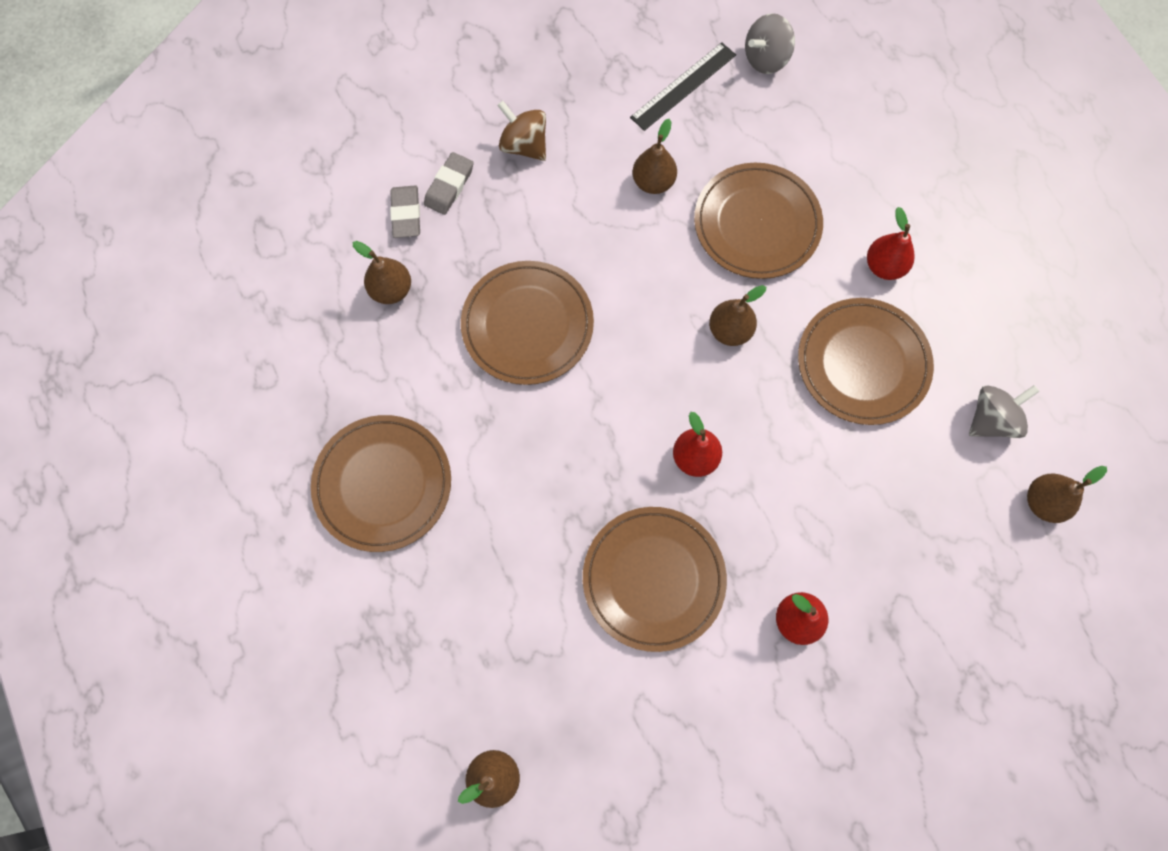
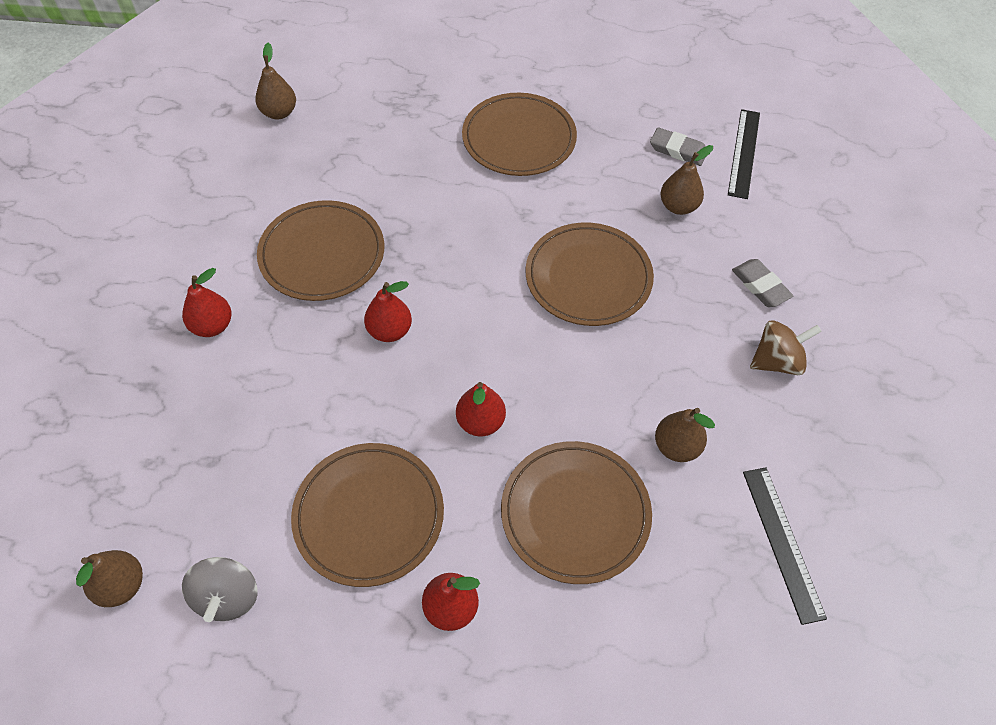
camera: 120 degrees right, 15 degrees down
(281, 263) = (744, 153): none -> black ruler
(406, 214) = (747, 245): grey eraser -> grey eraser (678, 150)
(730, 330) = (480, 422): brown pear -> red pear
(765, 59) = (781, 656): grey spinning top -> none

